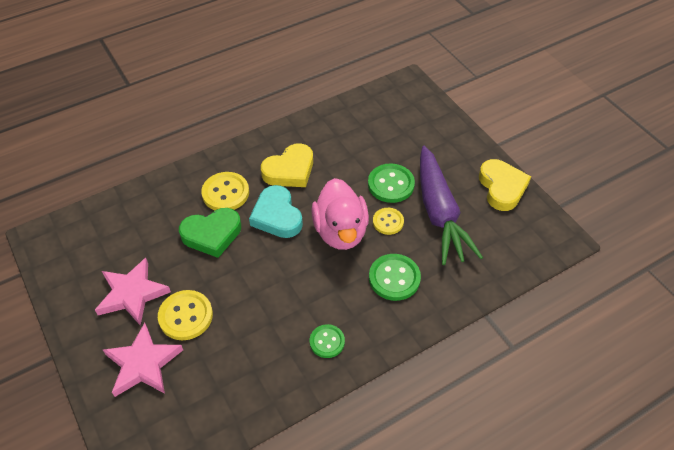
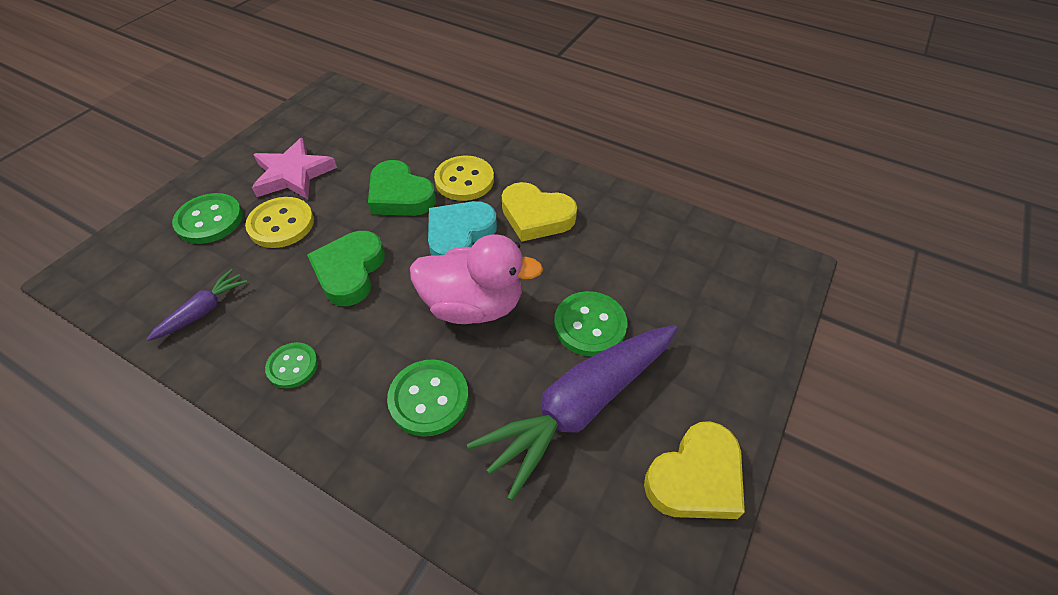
camera: 60 degrees right, 0 degrees up
(143, 364) = (209, 220): pink star -> green button
(241, 385) = (203, 311): none -> purple carrot
(266, 287) = (350, 271): none -> green heart
(340, 231) = (473, 305): pink duck -> pink duck turned 135 degrees counterclockwise
(388, 222) = (522, 350): yellow button -> none

